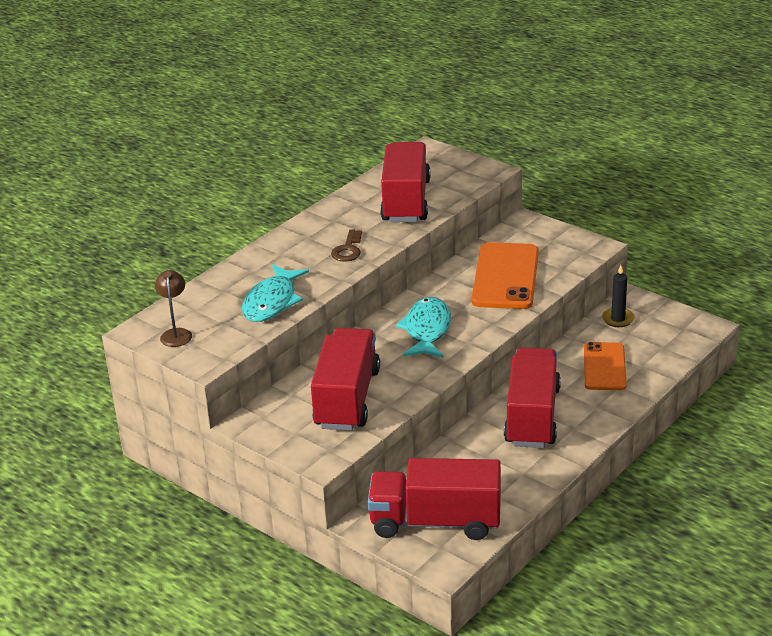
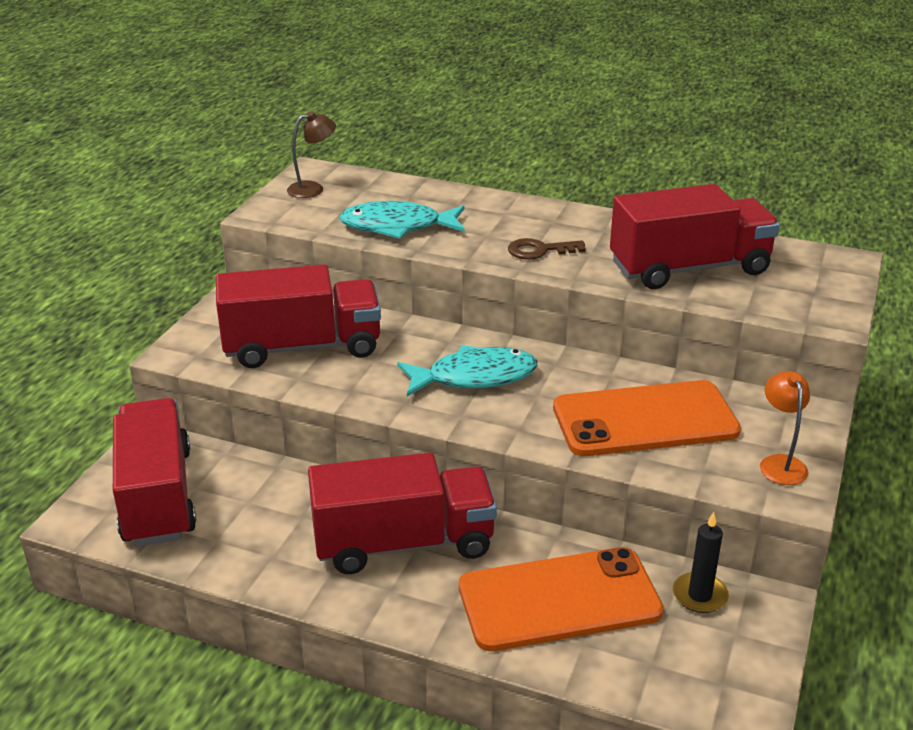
camera: 70 degrees right, 0 degrees up
(566, 243) = (780, 463): none -> orange lamp
(604, 367) = (559, 600): orange phone -> orange phone, size x1.53

